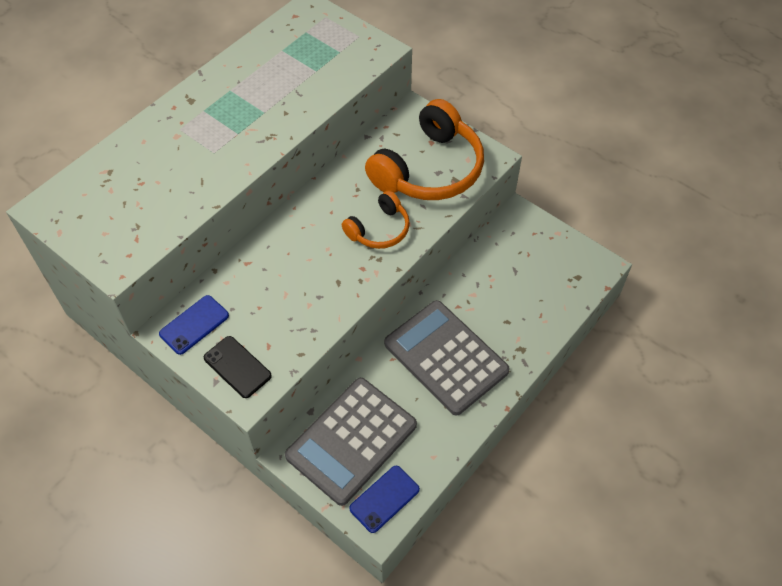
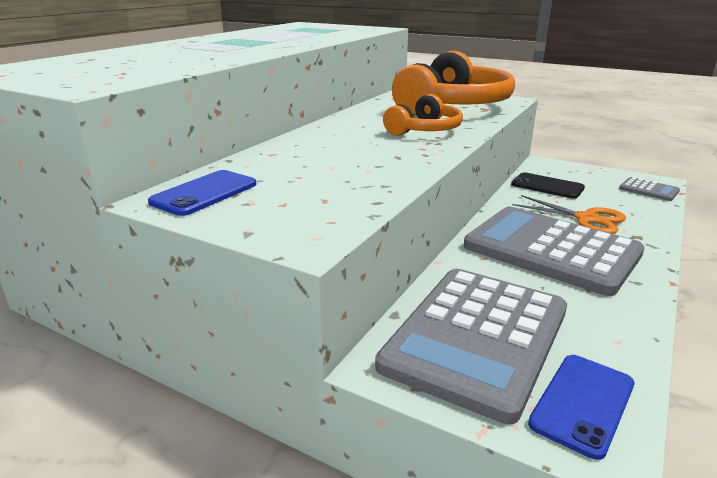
camera: 10 degrees left, 30 degrees down
(237, 367) = (281, 218): black phone -> black phone (547, 186)
(498, 318) = (586, 219): none -> orange scissors
(581, 279) = (648, 190): none -> grey calculator

